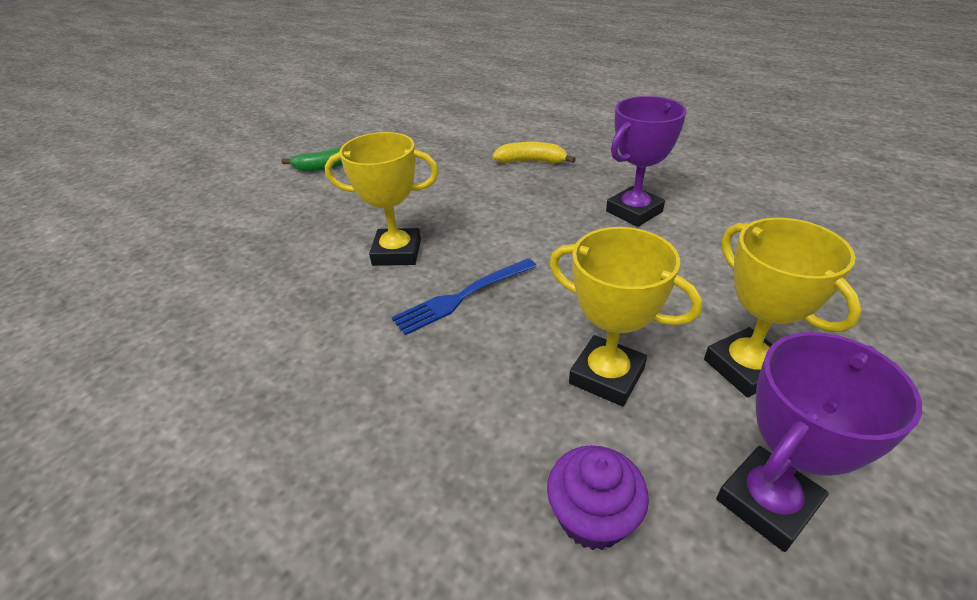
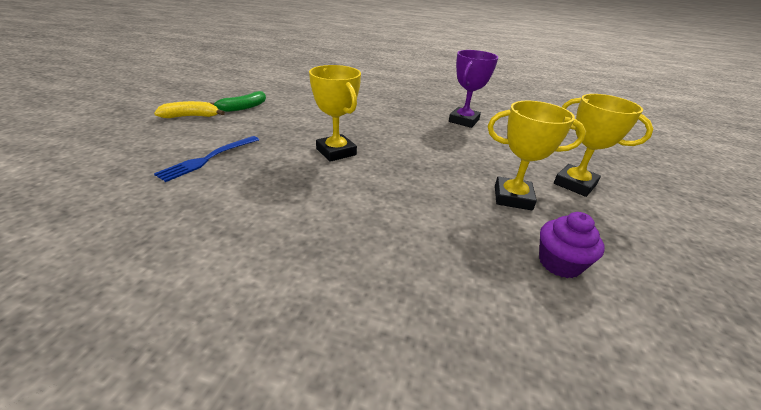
camera: 25 degrees left, 5 degrees down
(397, 252) = (336, 152): yellow trophy -> yellow trophy turned 75 degrees clockwise
(461, 297) = (399, 171): blue fork -> blue fork (207, 159)
(531, 161) = (384, 100): yellow banana -> yellow banana (191, 116)
(767, 502) = (630, 238): purple trophy -> none

